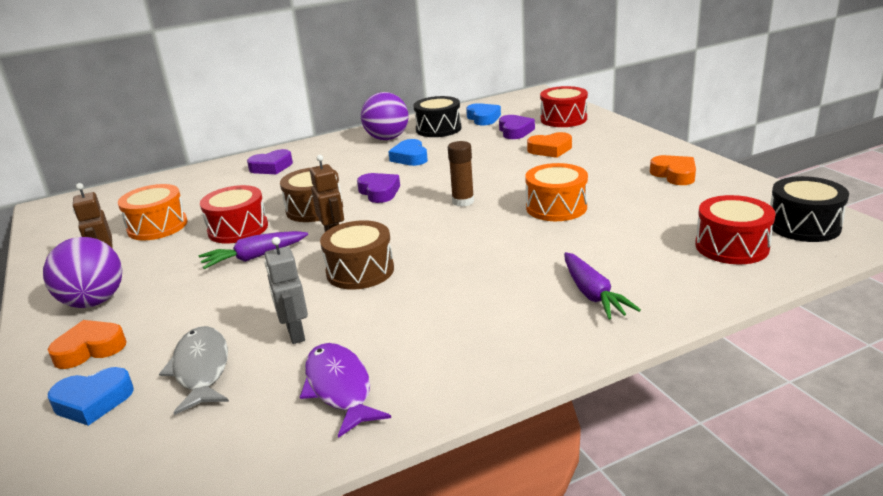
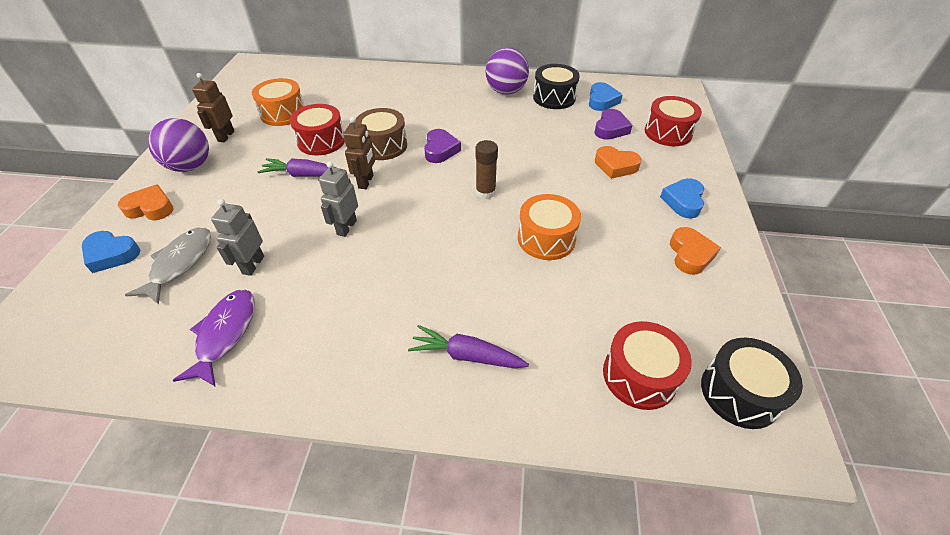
camera: 30 degrees right, 20 degrees up
(271, 167) = (401, 86): purple heart -> none
(360, 271) = (346, 227): brown drum -> grey robot
(410, 157) = (499, 122): blue heart -> blue heart (683, 201)
(592, 294) = (467, 355): purple carrot -> purple carrot turned 90 degrees clockwise

